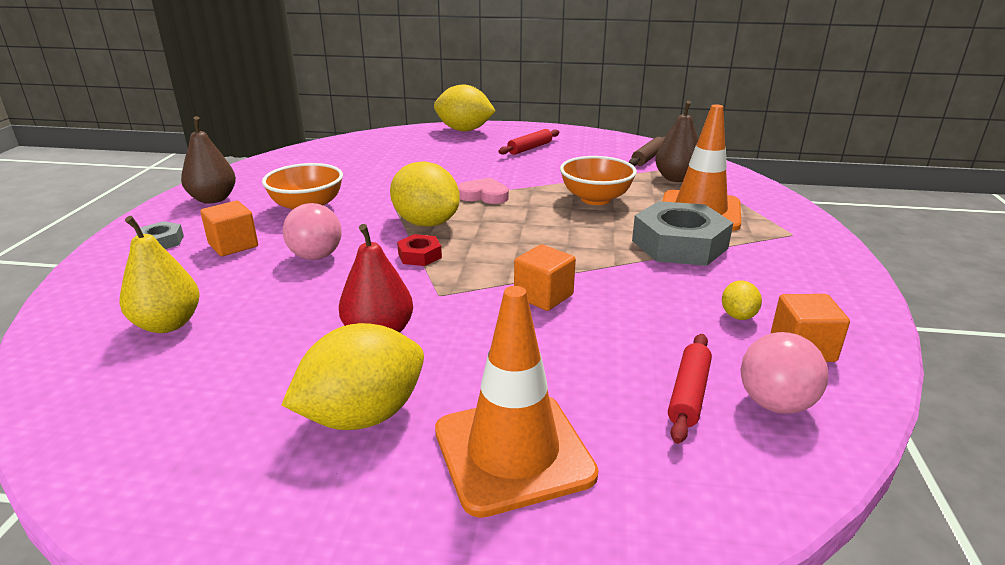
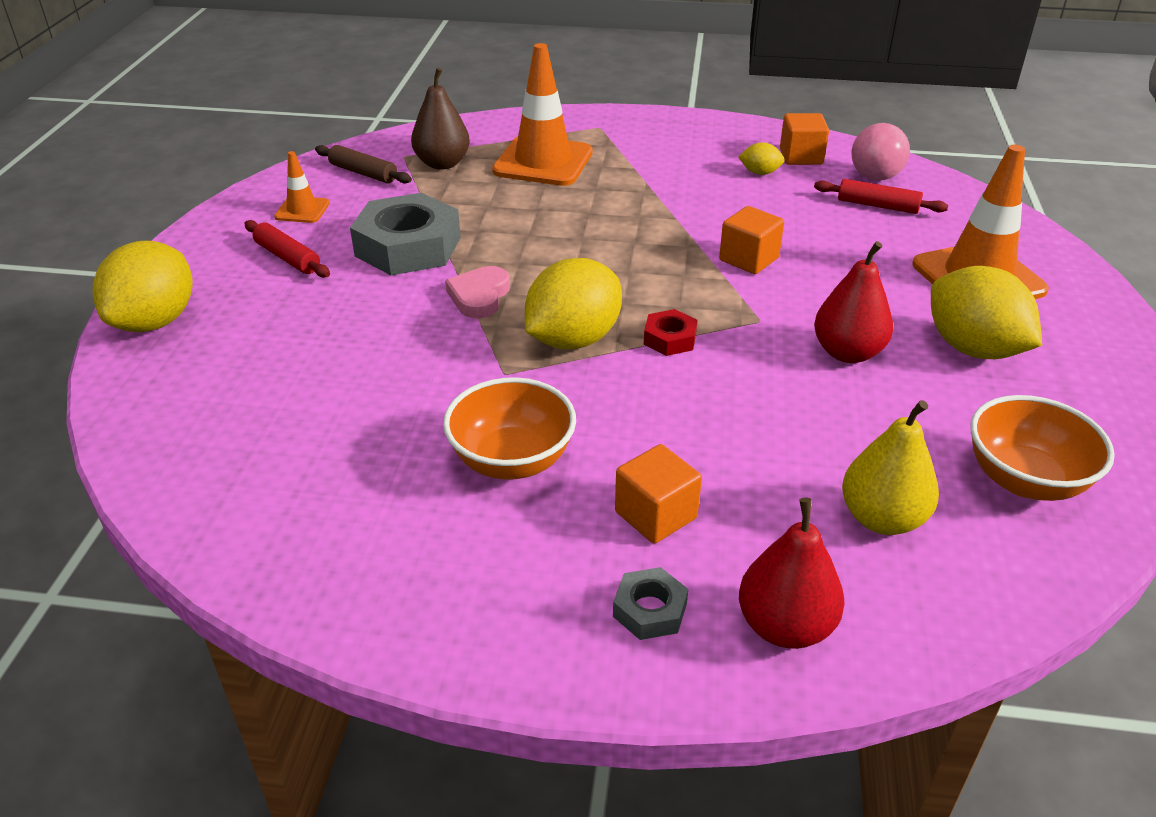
camera: 90 degrees left, 10 degrees up
(111, 279) = (785, 626): none -> red pear
(213, 199) = (460, 595): brown pear -> none
(316, 256) = (682, 423): pink ball -> none
(589, 147) = (302, 210): none -> orange traffic cone
(595, 199) = (502, 217): orange bowl -> orange bowl (1025, 480)
(679, 244) = (626, 181): grey nut -> grey nut (408, 246)

